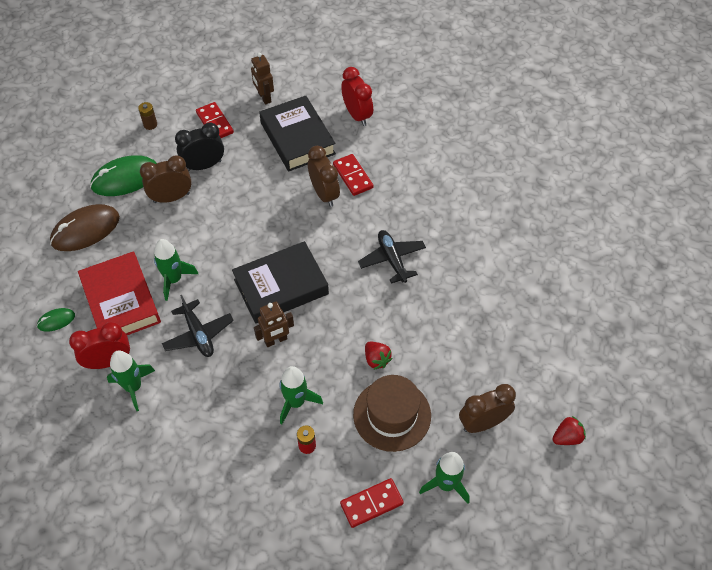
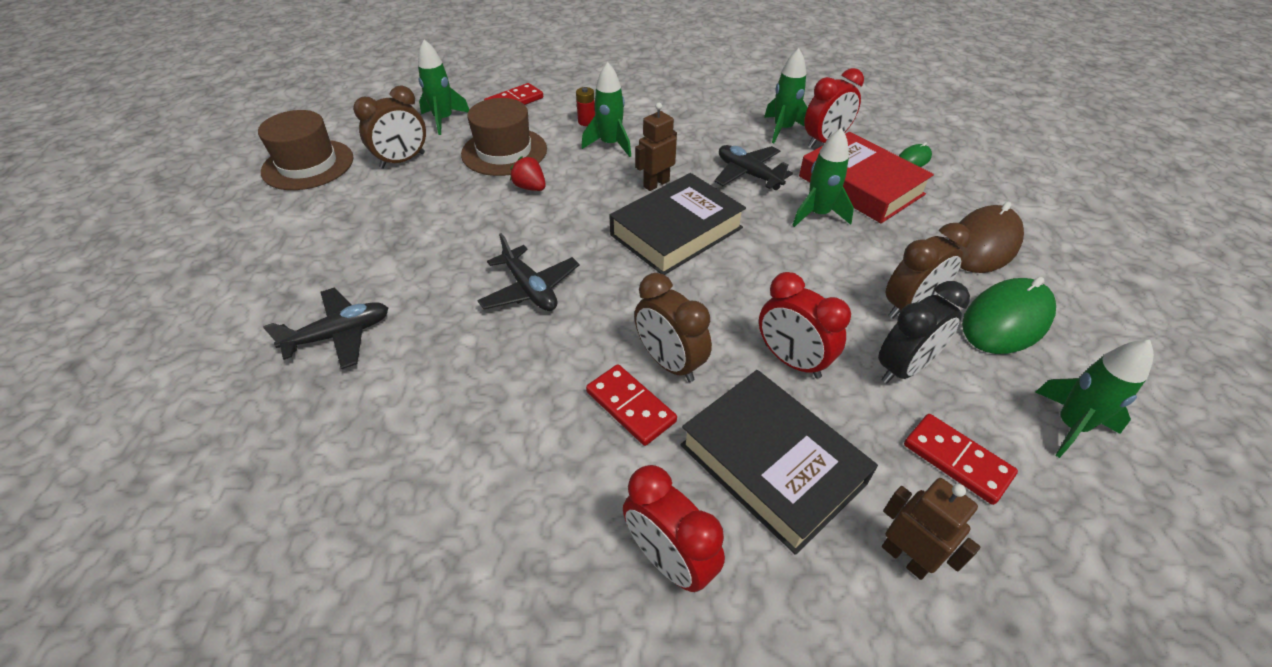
camera: 165 degrees right, 10 degrees down
(150, 124) = (1070, 425): brown battery -> green rocket
(259, 181) = (792, 361): none -> red clock
(508, 251) = (339, 335): none -> black plane
(567, 437) = (308, 165): red strawberry -> brown hat

